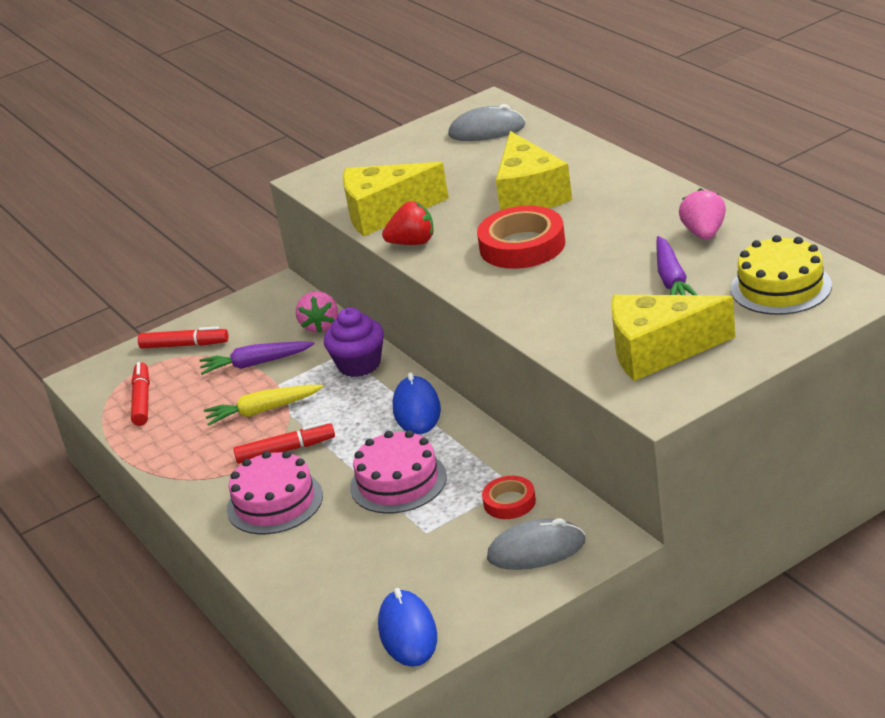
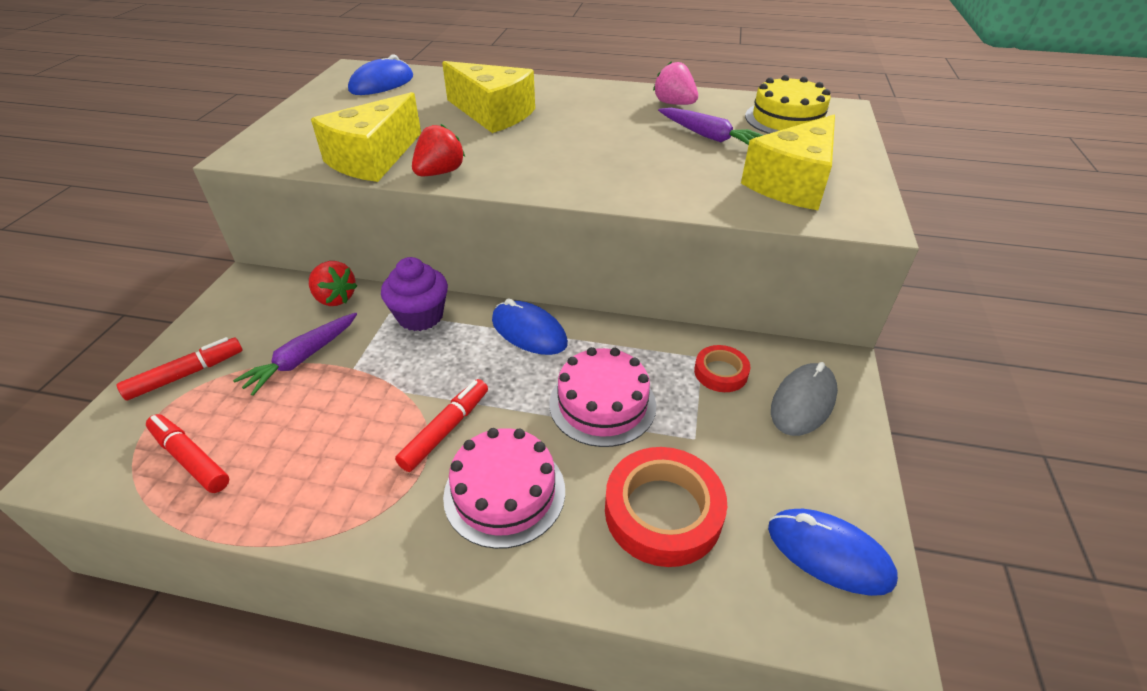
camera: 50 degrees left, 10 degrees up
(263, 411) = (368, 401): yellow carrot -> none
(320, 326) = (335, 298): pink strawberry -> red strawberry
(487, 130) = (382, 84): grey mouse -> blue mouse
(522, 245) = (548, 147): red tape -> red tape (663, 511)

